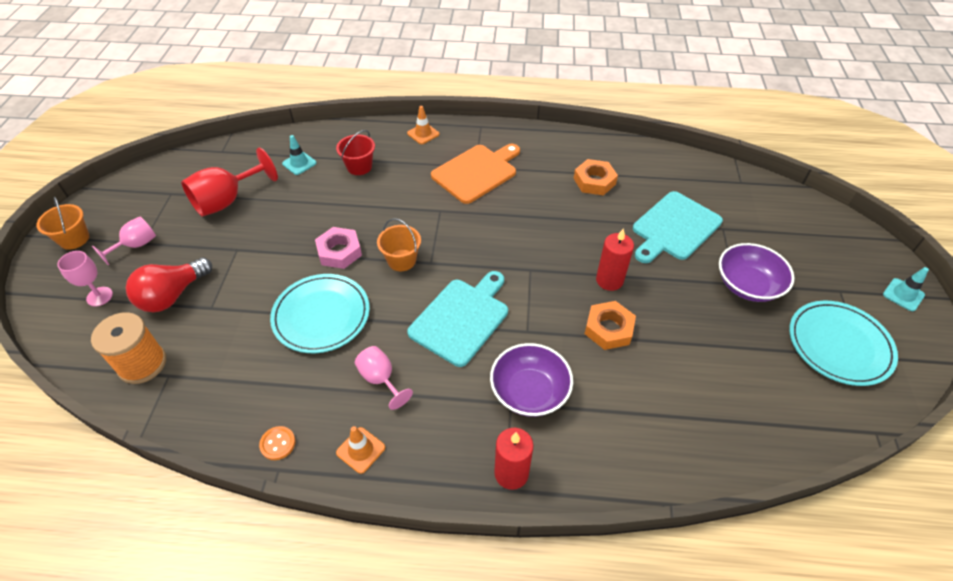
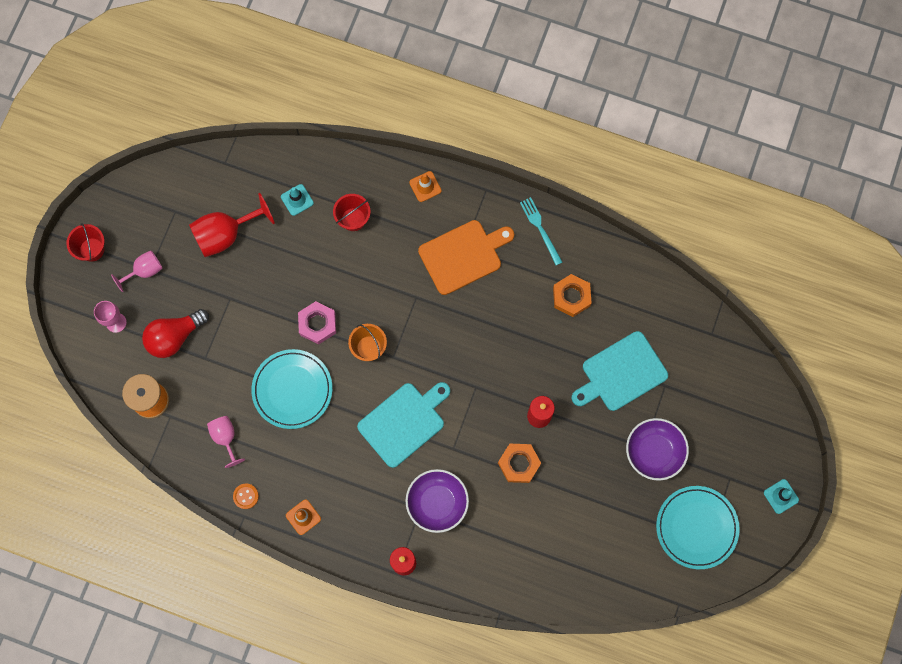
camera: 15 degrees right, 25 degrees up
(74, 239) = (92, 249): orange bucket -> red bucket
(380, 379) = (328, 462): pink goblet -> pink goblet (225, 437)
(542, 142) = (540, 229): none -> turquoise fork

